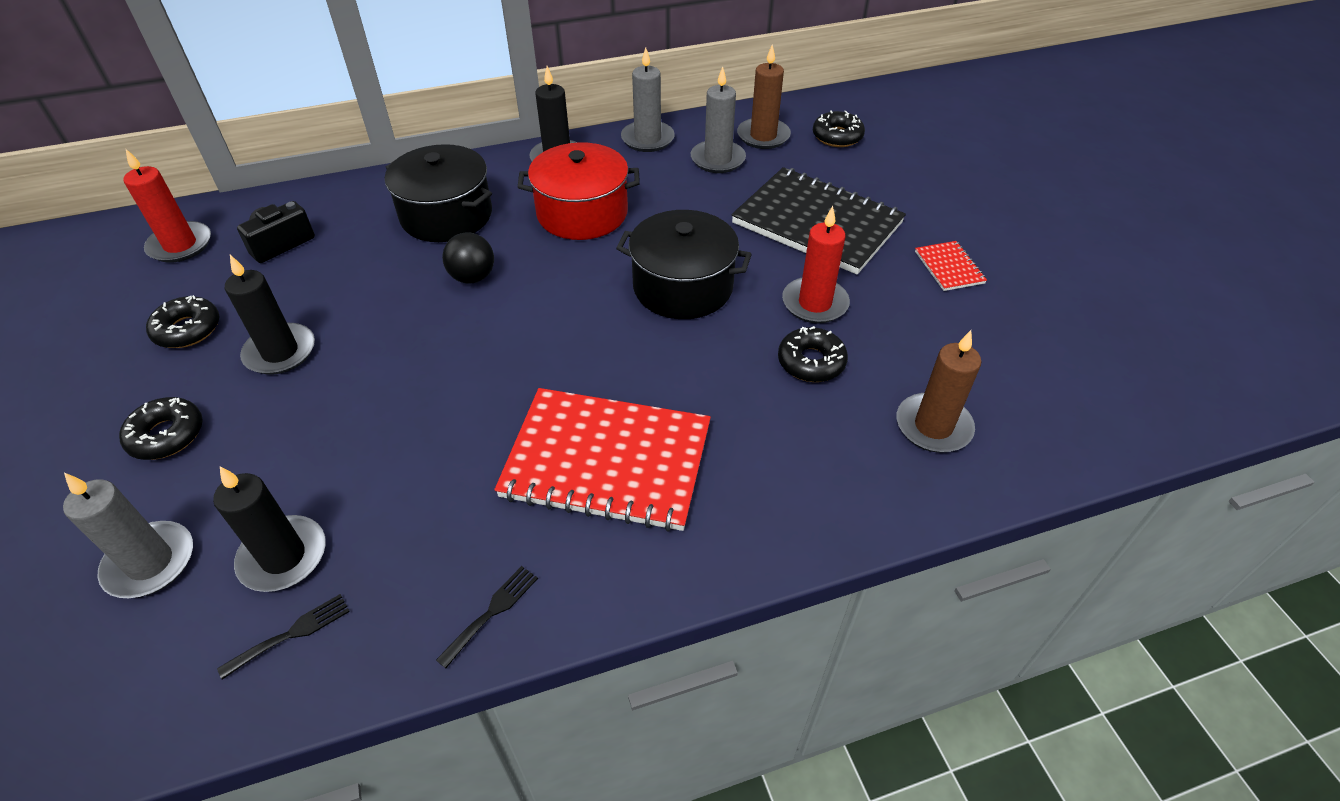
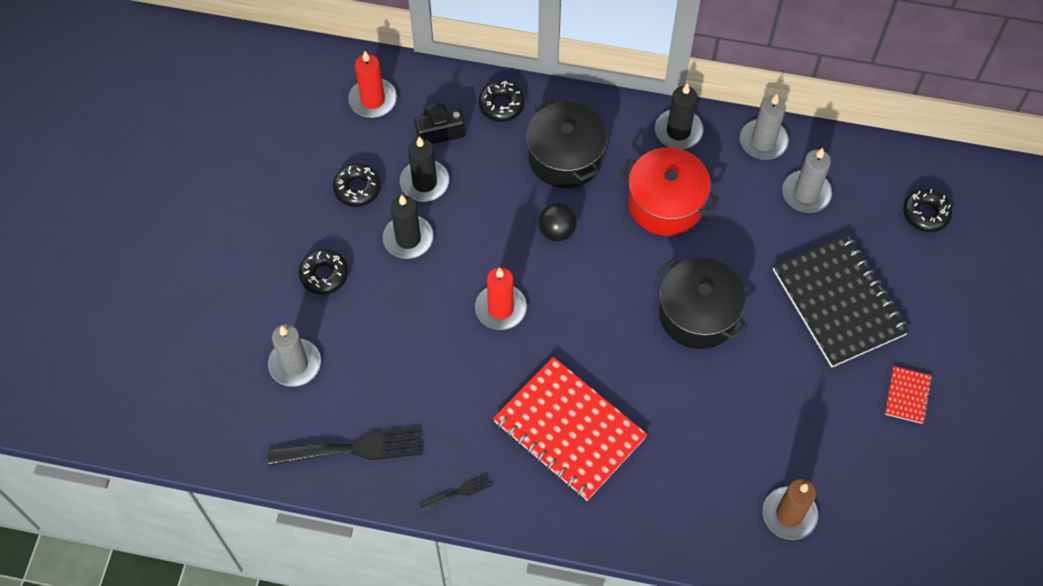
camera: 30 degrees right, 15 degrees up
(283, 556) = (364, 397): black candle -> black candle (424, 182)
(291, 634) = (353, 448): black fork -> black fork, size x2.09
(763, 136) = (862, 183): brown candle -> none
(811, 362) = (744, 424): black donut -> black donut (501, 105)
(815, 303) = (782, 377): red candle -> red candle (500, 308)

